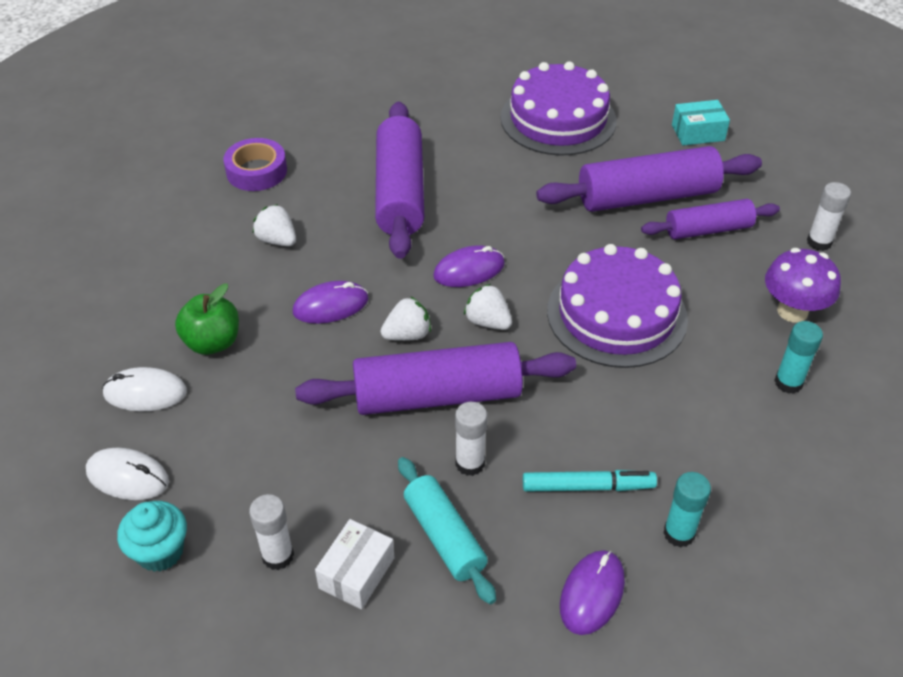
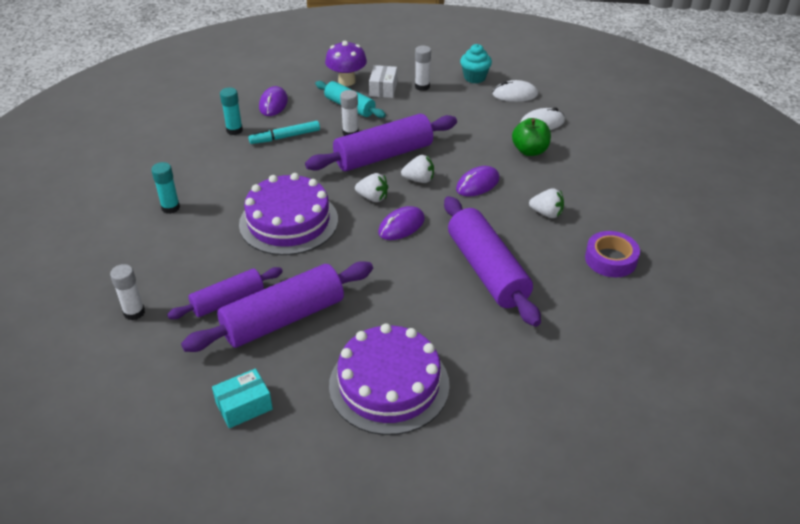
camera: 160 degrees right, 5 degrees down
(407, 335) = (419, 180): white strawberry -> white strawberry turned 135 degrees counterclockwise
(792, 311) = (163, 252): purple mushroom -> purple mushroom (346, 81)

